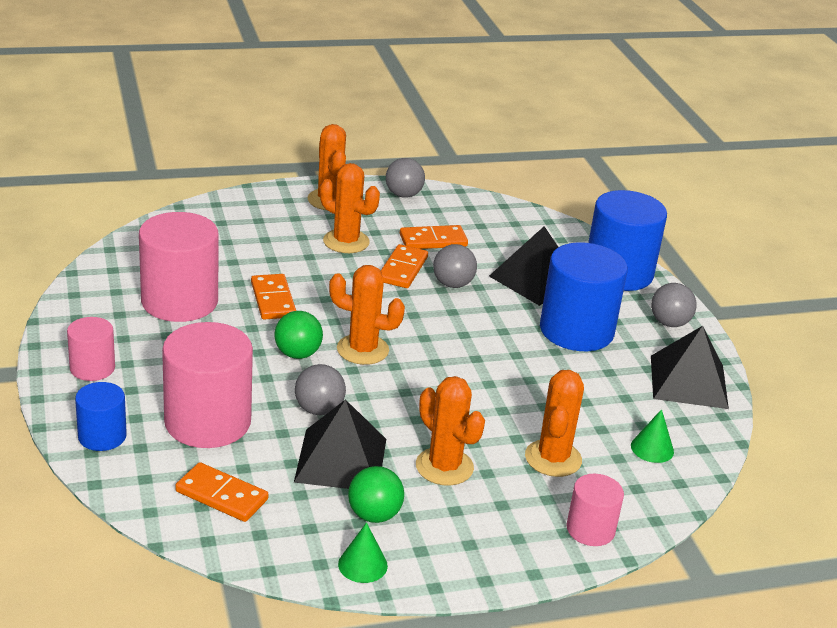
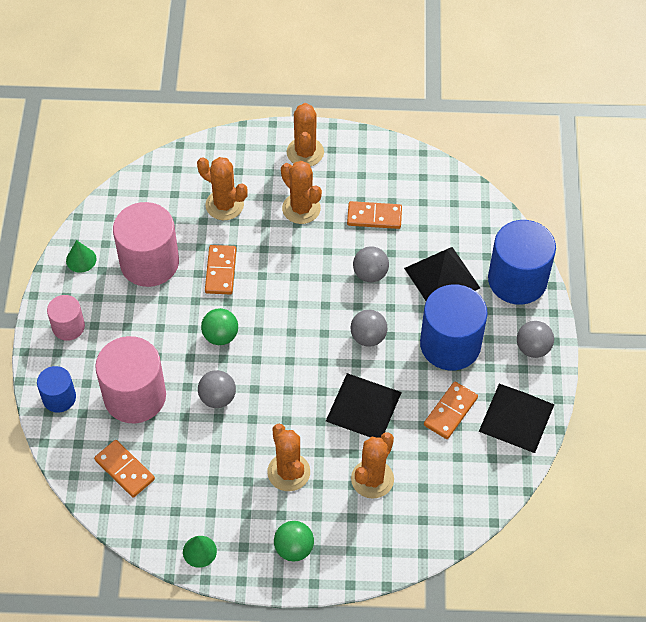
camera: 20 degrees right, 25 degrees up
(341, 460) = (217, 451): black pyramid -> black pyramid (363, 406)
(362, 350) = (271, 339): orange cactus -> orange cactus (224, 205)
(374, 515) = (222, 508): green ball -> green ball (294, 548)
(402, 269) = (335, 249): orange domino -> orange domino (450, 411)
(403, 195) = (371, 153): grey ball -> grey ball (368, 337)
(590, 529) = (370, 552): pink cylinder -> none
(652, 448) = (453, 483): green cone -> green cone (81, 259)

